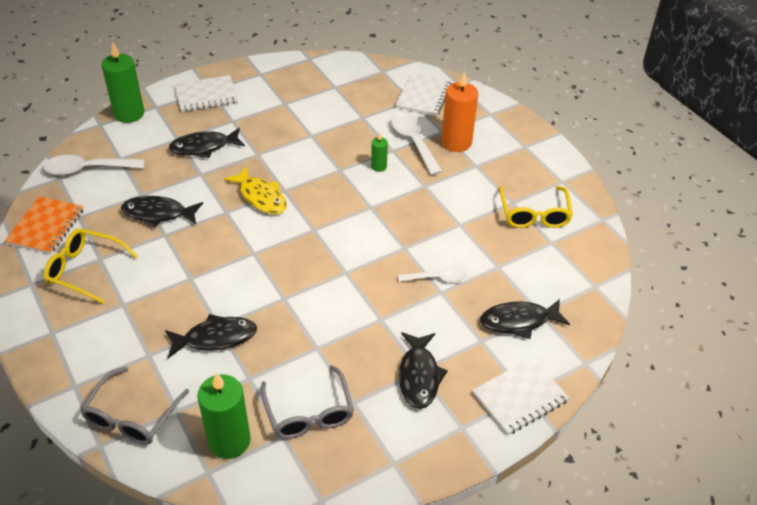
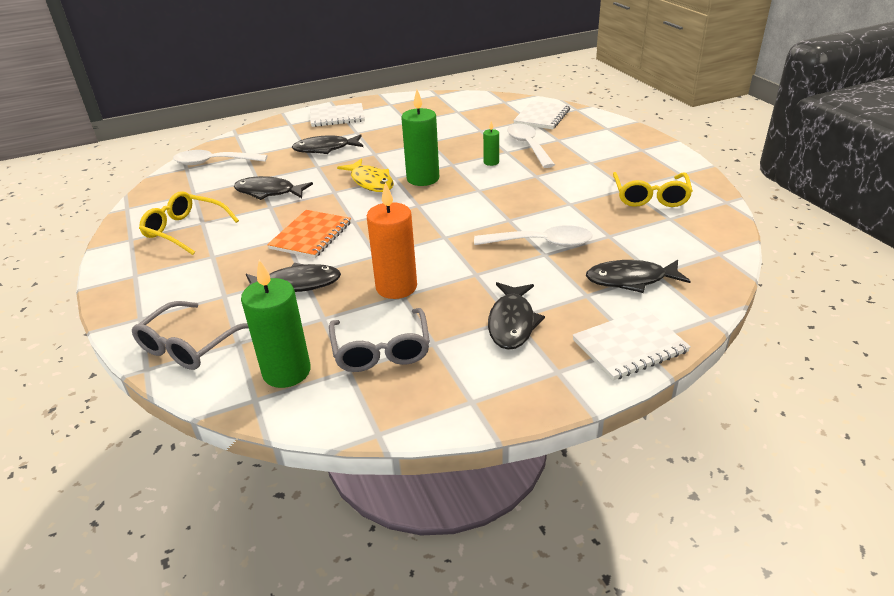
camera: 10 degrees right, 10 degrees down
(46, 227) = (161, 200): orange notebook -> orange notebook (311, 236)
(129, 114) = (264, 128): green candle -> green candle (423, 179)
(437, 278) = (541, 243): white spoon -> white spoon, size x1.58
(456, 142) = (571, 146): orange candle -> orange candle (396, 287)

